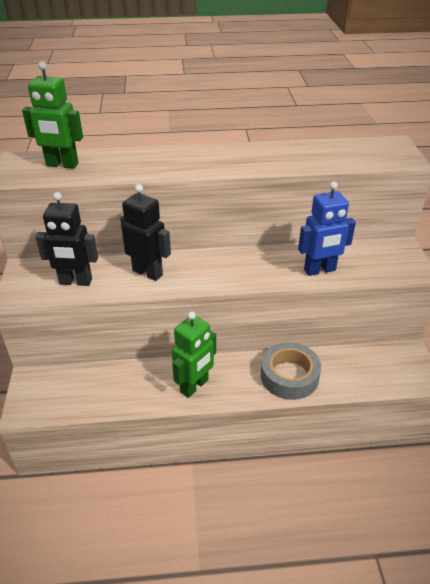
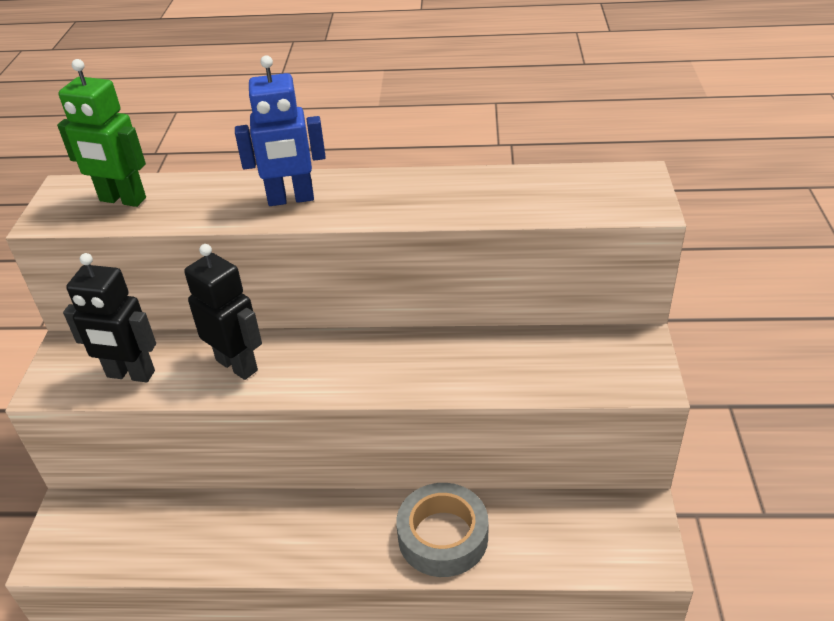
camera: 10 degrees right, 0 degrees up
(194, 386) = (296, 541): green robot -> none
(320, 270) = (497, 376): blue robot -> blue robot (291, 199)

